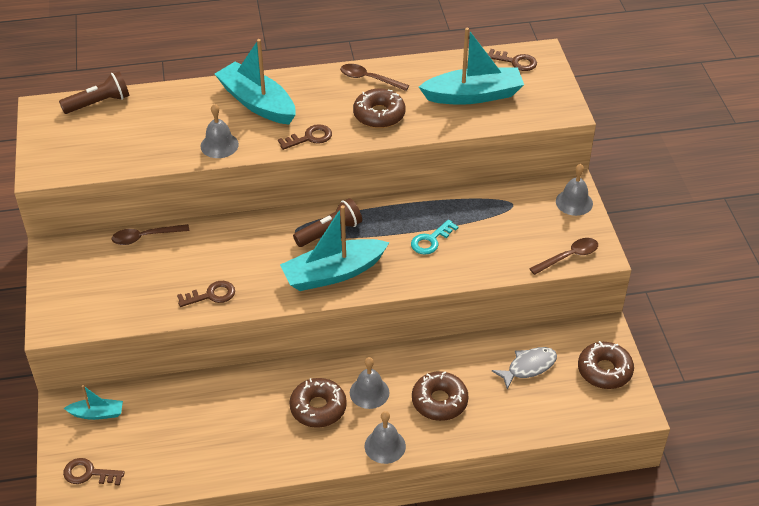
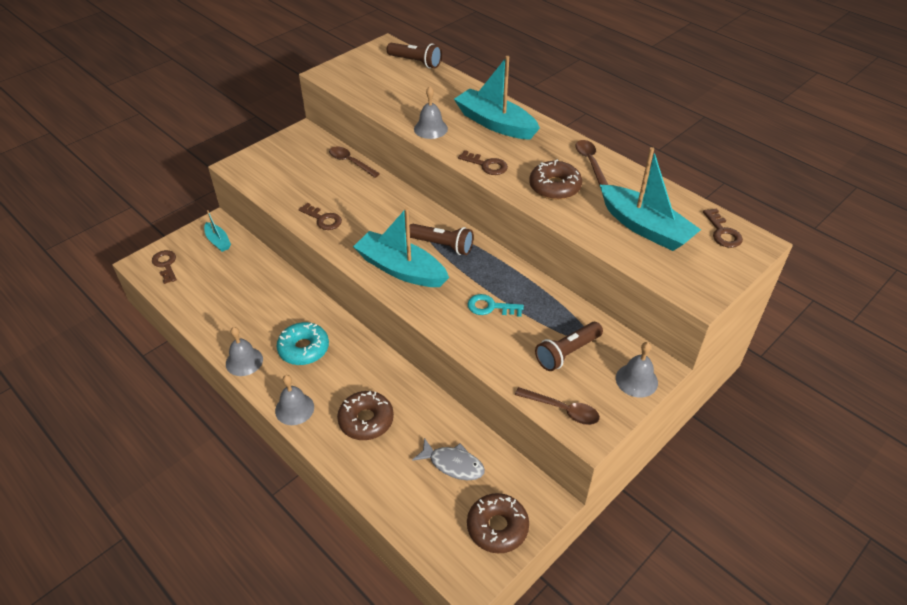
camera: 55 degrees right, 0 degrees up
(257, 103) = (495, 123): turquoise boat -> turquoise boat turned 60 degrees counterclockwise
(318, 408) = (304, 349): brown donut -> turquoise donut
(369, 392) = (342, 371): grey bell -> grey bell (244, 361)
(517, 223) = (567, 353): none -> brown flashlight

